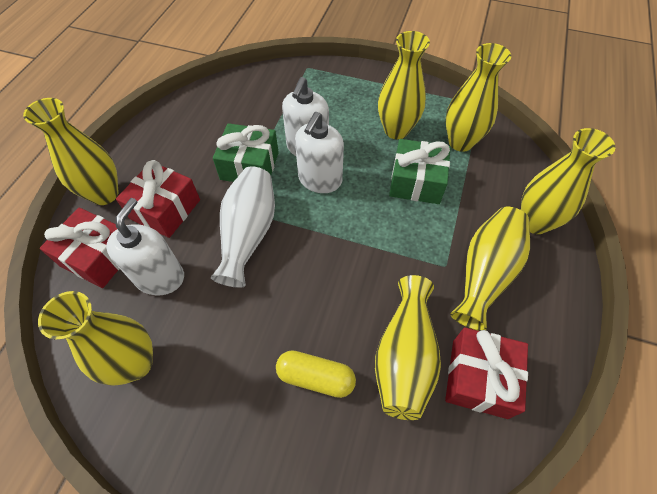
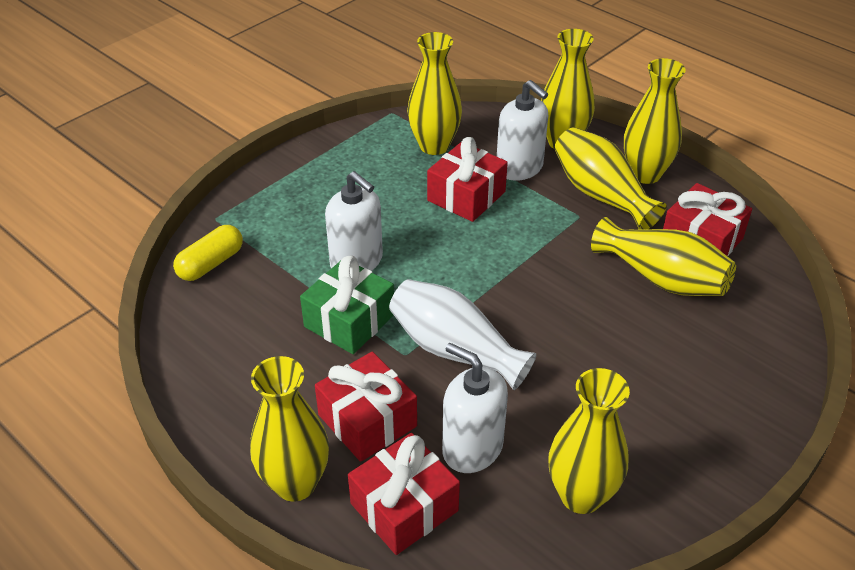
camera: 65 degrees left, 15 degrees down
(315, 377) = (658, 347): yellow capsule -> yellow capsule (211, 264)
(320, 180) = (414, 266): white soap dispenser -> white soap dispenser (519, 168)
(396, 130) = (383, 183): yellow vase -> yellow vase (645, 174)
(416, 182) = (466, 196): green gift -> red gift

